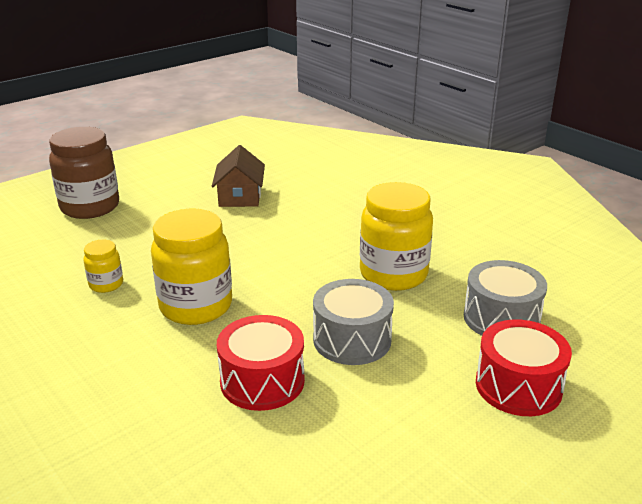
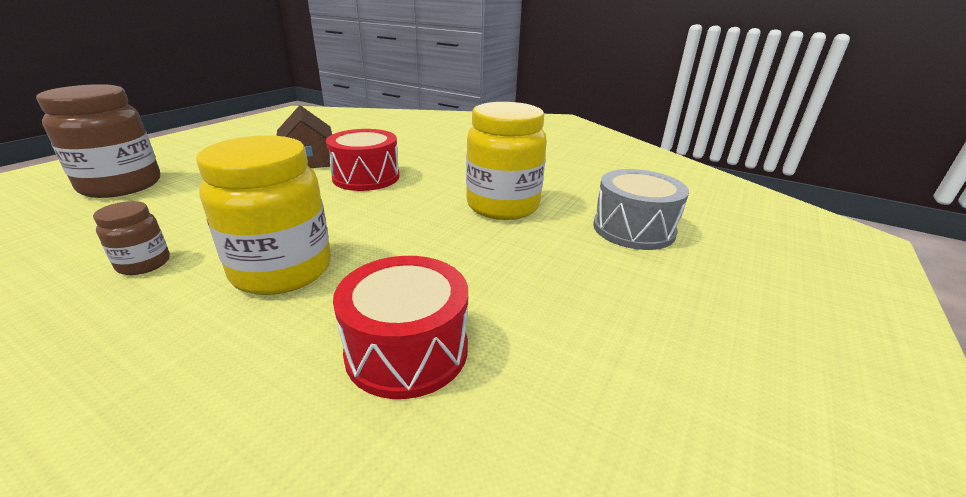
camera: 20 degrees left, 0 degrees up
(106, 284) = (144, 264): yellow jar -> brown jar
(352, 339) = (497, 275): grey drum -> none
(518, 386) = (707, 291): red drum -> red drum (366, 177)

